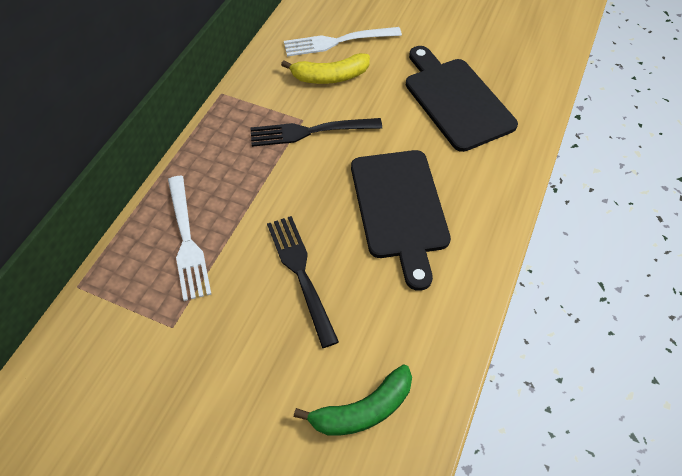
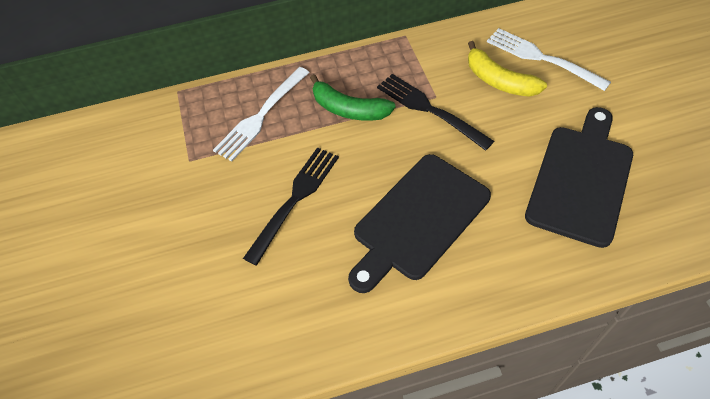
camera: 55 degrees right, 0 degrees up
(362, 410) = (214, 322): green banana -> green banana (349, 109)

